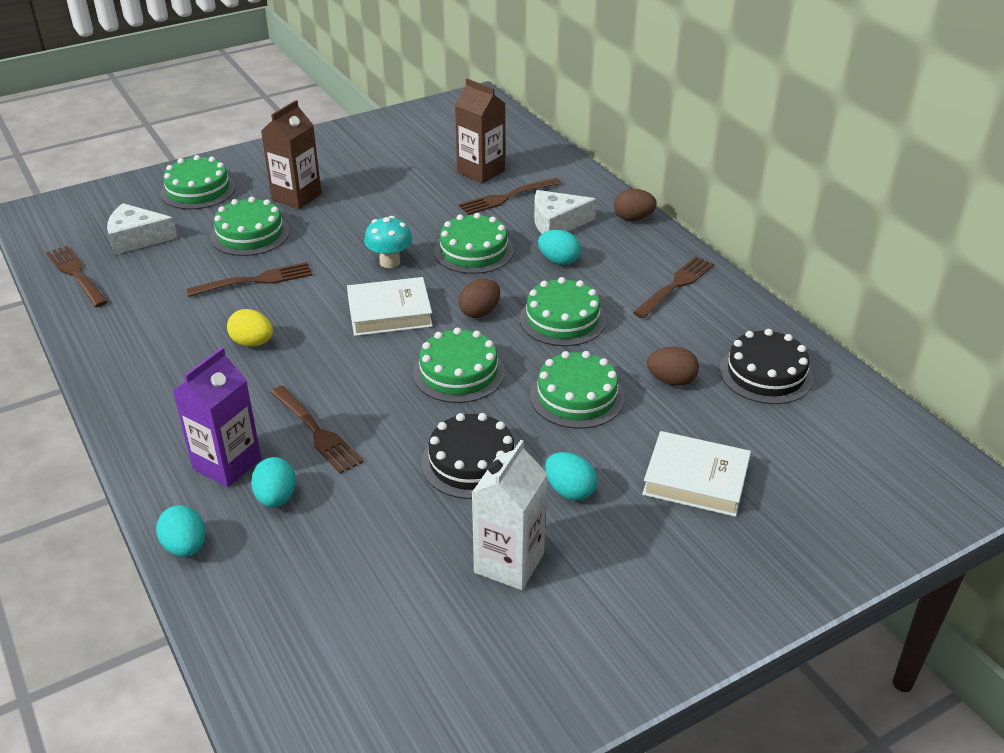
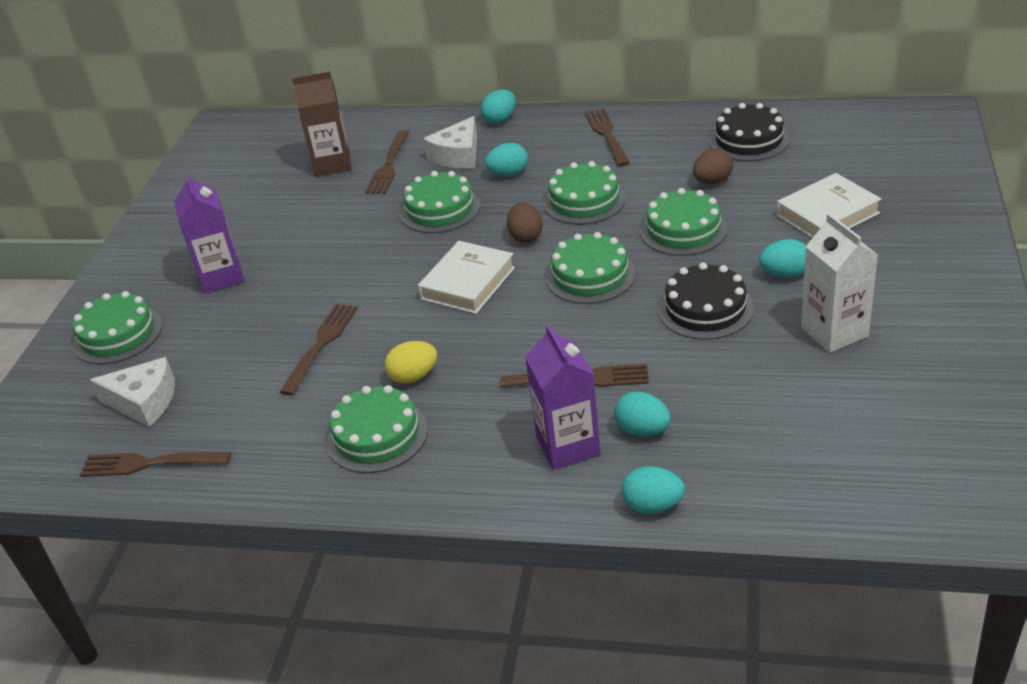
camera: 45 degrees left, 0 degrees up
(137, 238) = (144, 402): white cheese -> white cheese turned 120 degrees counterclockwise
(250, 234) = (241, 325): green cake -> green cake (377, 435)
(296, 197) = (221, 277): brown carton -> purple carton
(390, 262) = (396, 258): turquoise mushroom -> none
(633, 218) = (500, 119): brown egg -> turquoise egg

